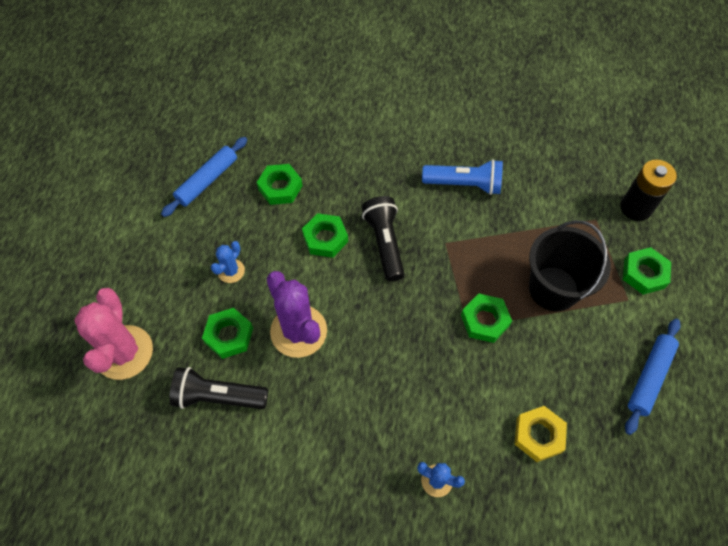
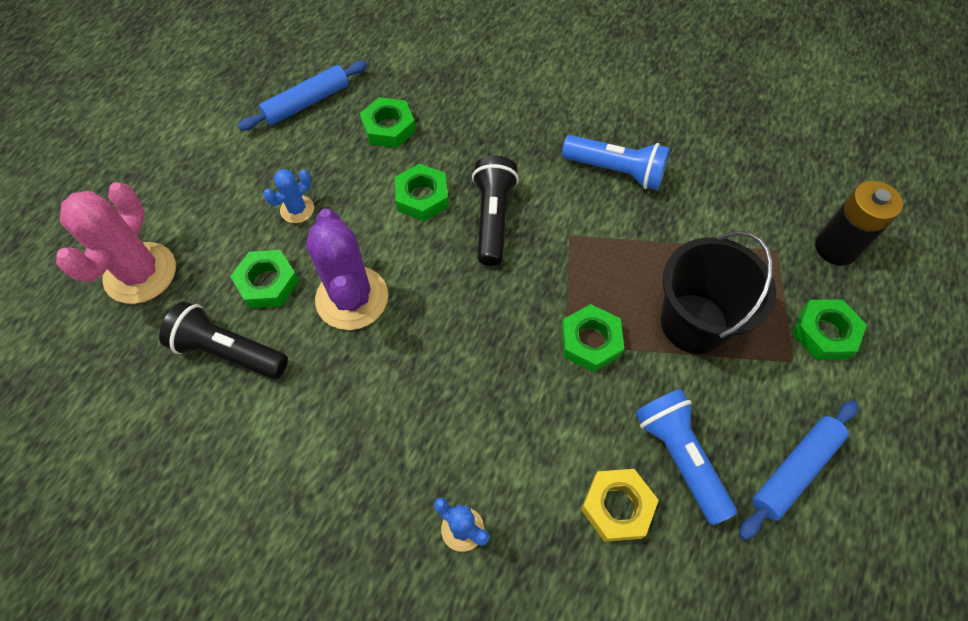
camera: 15 degrees right, 0 degrees up
(570, 388) = (679, 457): none -> blue flashlight

